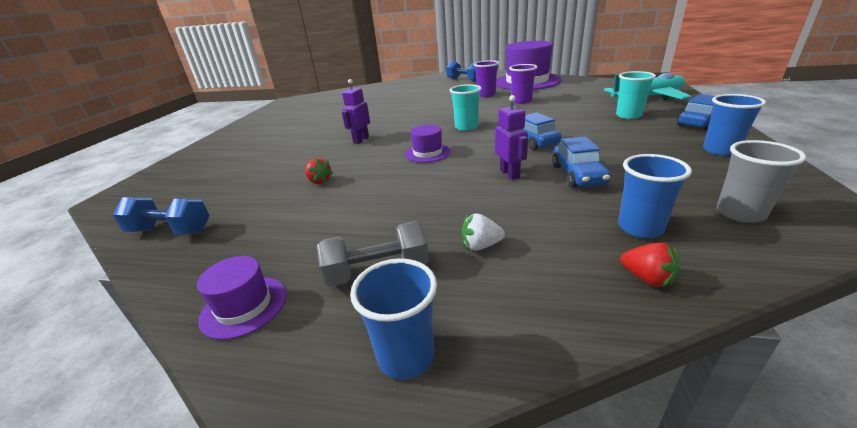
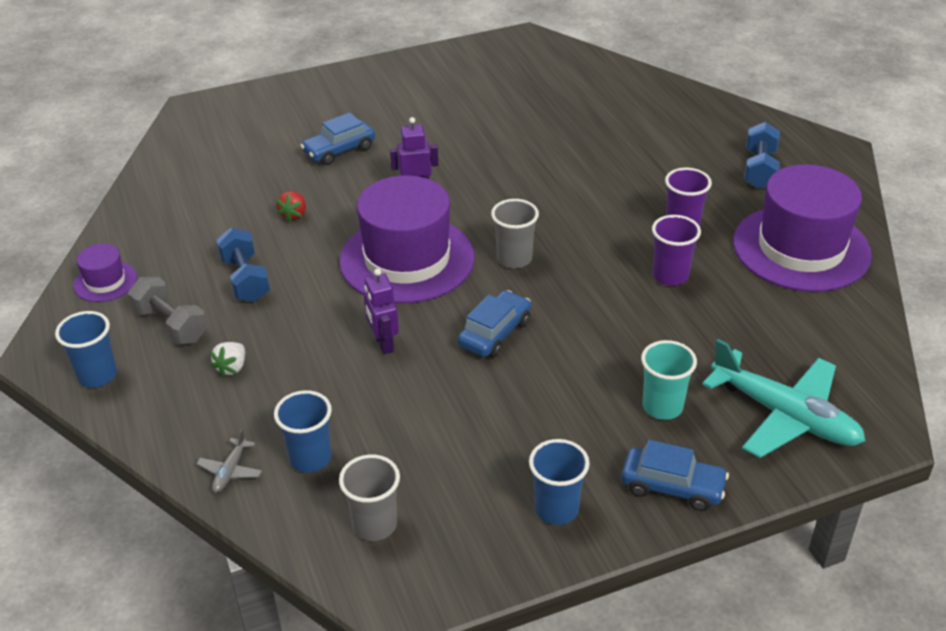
camera: 55 degrees right, 10 degrees up
(170, 231) = (166, 182): blue dumbbell -> blue dumbbell (245, 279)
(427, 153) = (407, 259): purple hat -> purple hat, size x2.22
(466, 127) = (514, 259): turquoise cup -> grey cup
(481, 246) = (232, 367): white strawberry -> white strawberry turned 120 degrees counterclockwise
(510, 174) = (383, 343): purple robot -> purple robot turned 120 degrees clockwise
(578, 175) = (408, 396): blue car -> blue car (339, 150)
(647, 278) = (230, 471): red strawberry -> grey plane

